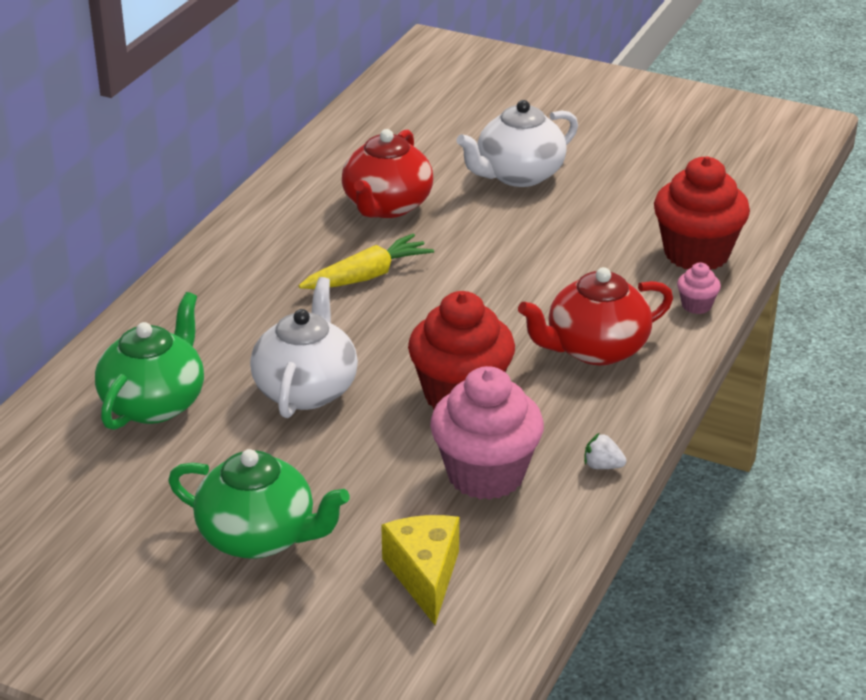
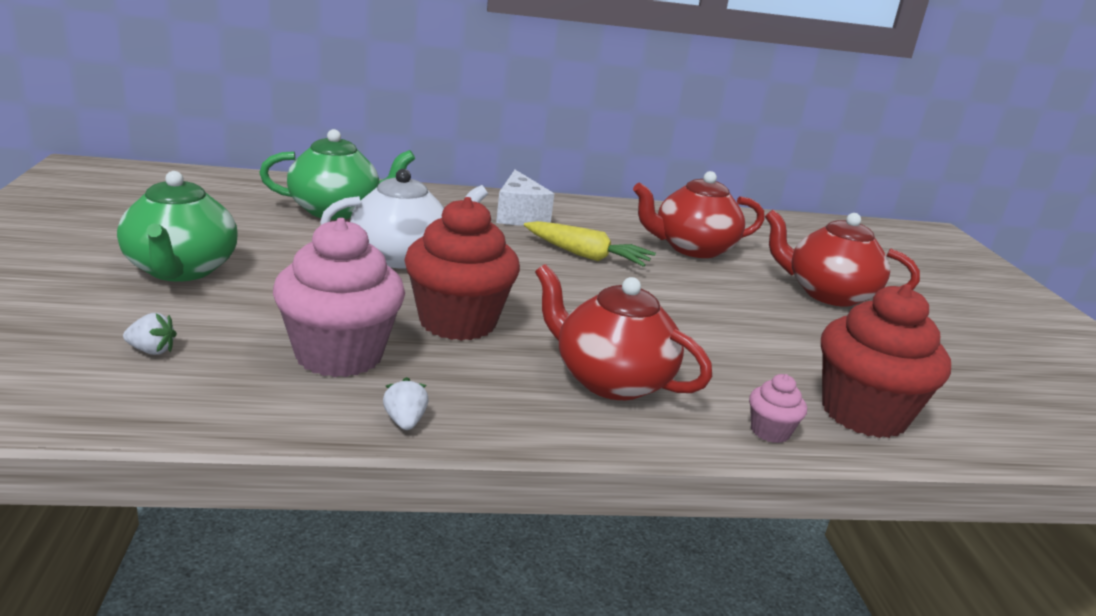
camera: 55 degrees right, 10 degrees down
(243, 282) = (519, 216): none -> white cheese
(424, 575) = (151, 350): yellow cheese -> white strawberry
(518, 175) = (828, 294): white teapot -> red teapot

